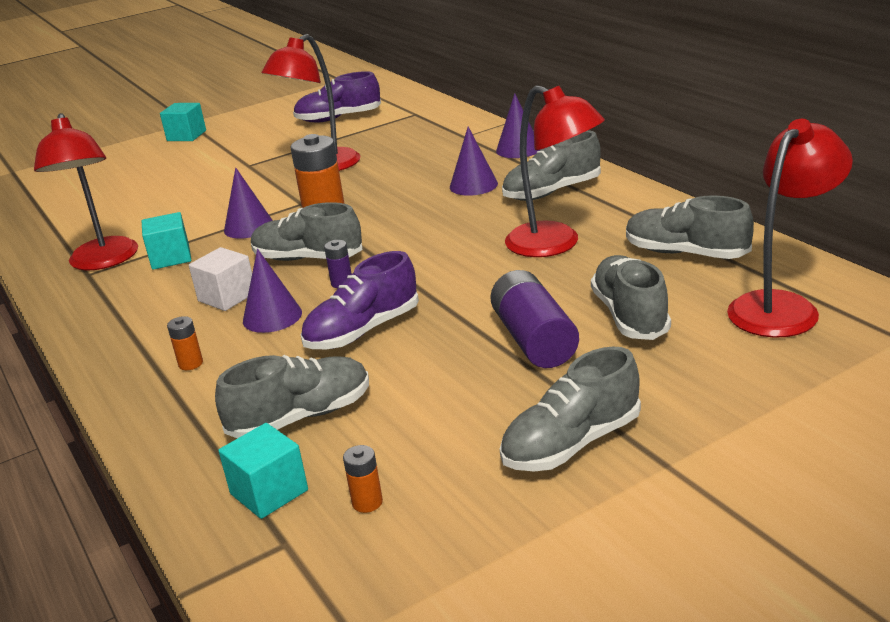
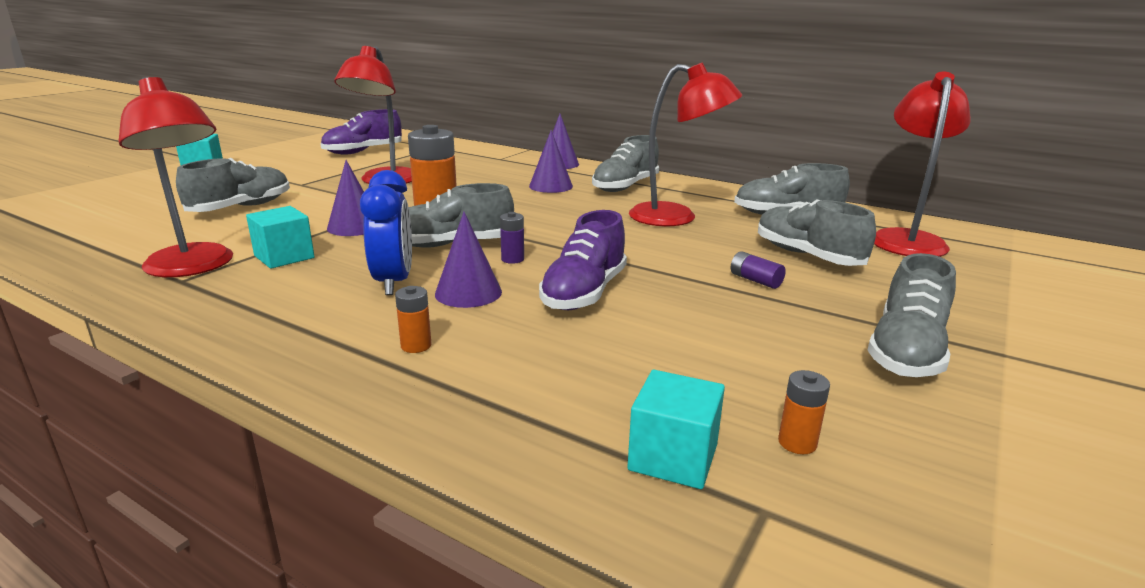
camera: 30 degrees left, 5 degrees down
(227, 297) = (394, 282): white cube -> blue clock
(301, 417) = (614, 375): grey shoe -> grey shoe (241, 208)
(534, 339) = (755, 280): purple battery -> purple battery, size x0.46

